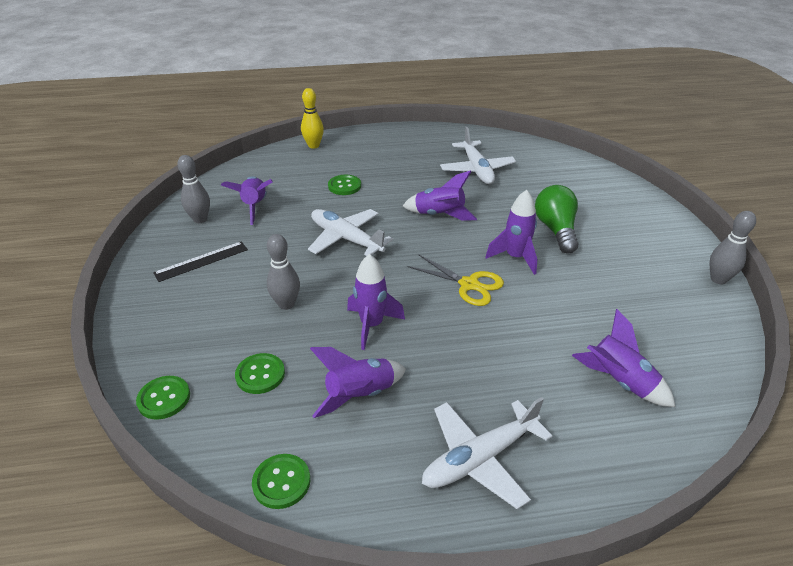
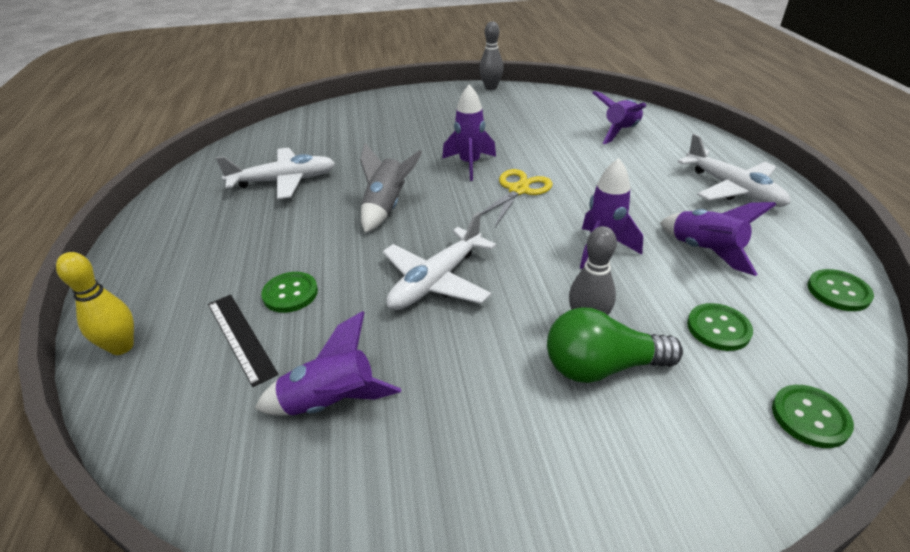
camera: 90 degrees left, 0 degrees up
(200, 219) = (365, 489): grey bowling pin -> none
(201, 261) = (505, 449): black ruler -> black ruler (241, 337)
(439, 215) = (386, 208): purple rocket -> grey rocket
(556, 230) = (421, 142): green light bulb -> green light bulb (602, 367)

